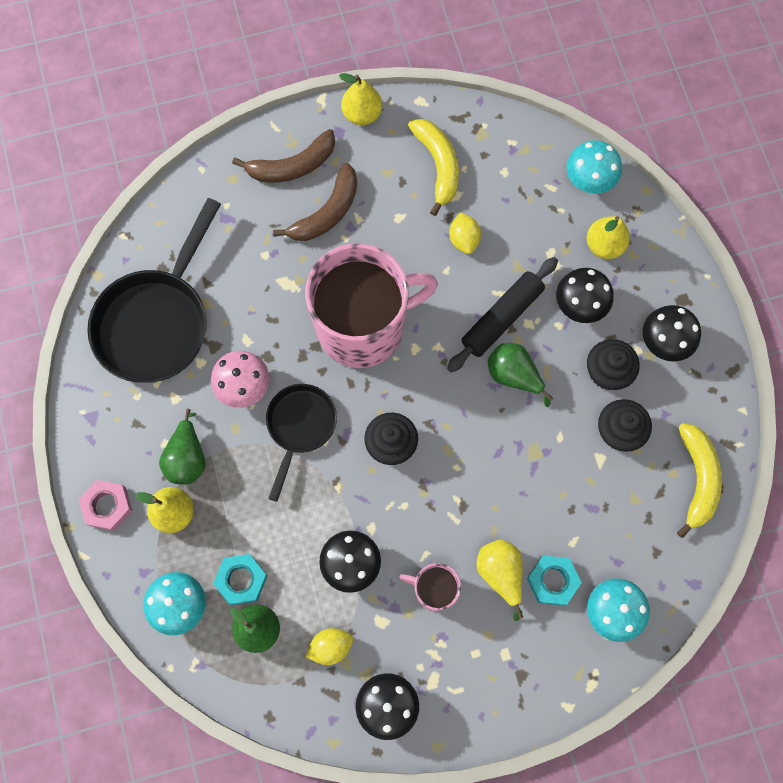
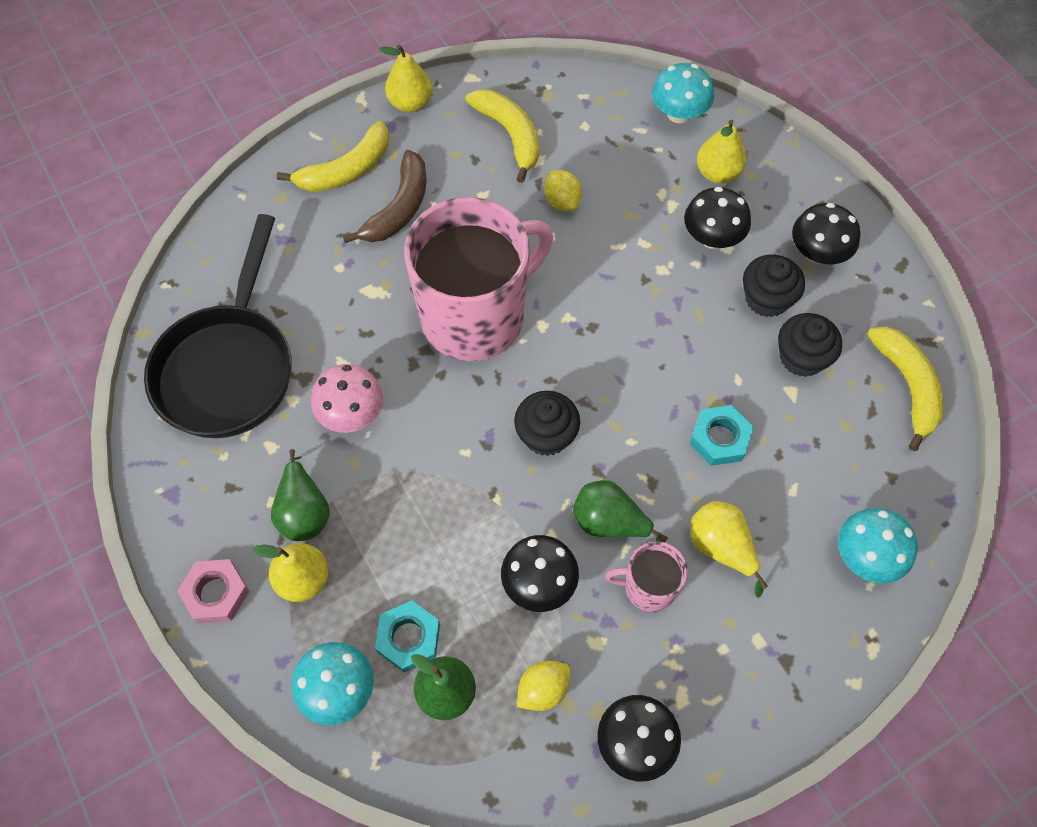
camera: 15 degrees left, 10 degrees down
(292, 165) = (346, 169): brown banana -> yellow banana
(300, 427) = (432, 442): black pan -> none
(502, 318) = (630, 271): black rolling pin -> none
(514, 375) = (664, 327): green pear -> green pear (609, 522)
(552, 581) = (785, 540): turquoise nut -> turquoise nut (720, 438)

